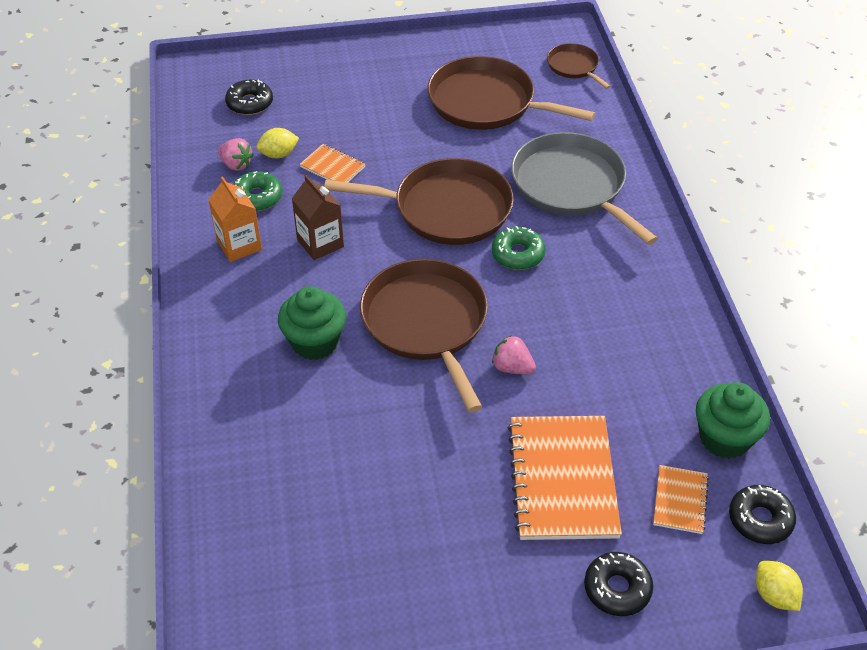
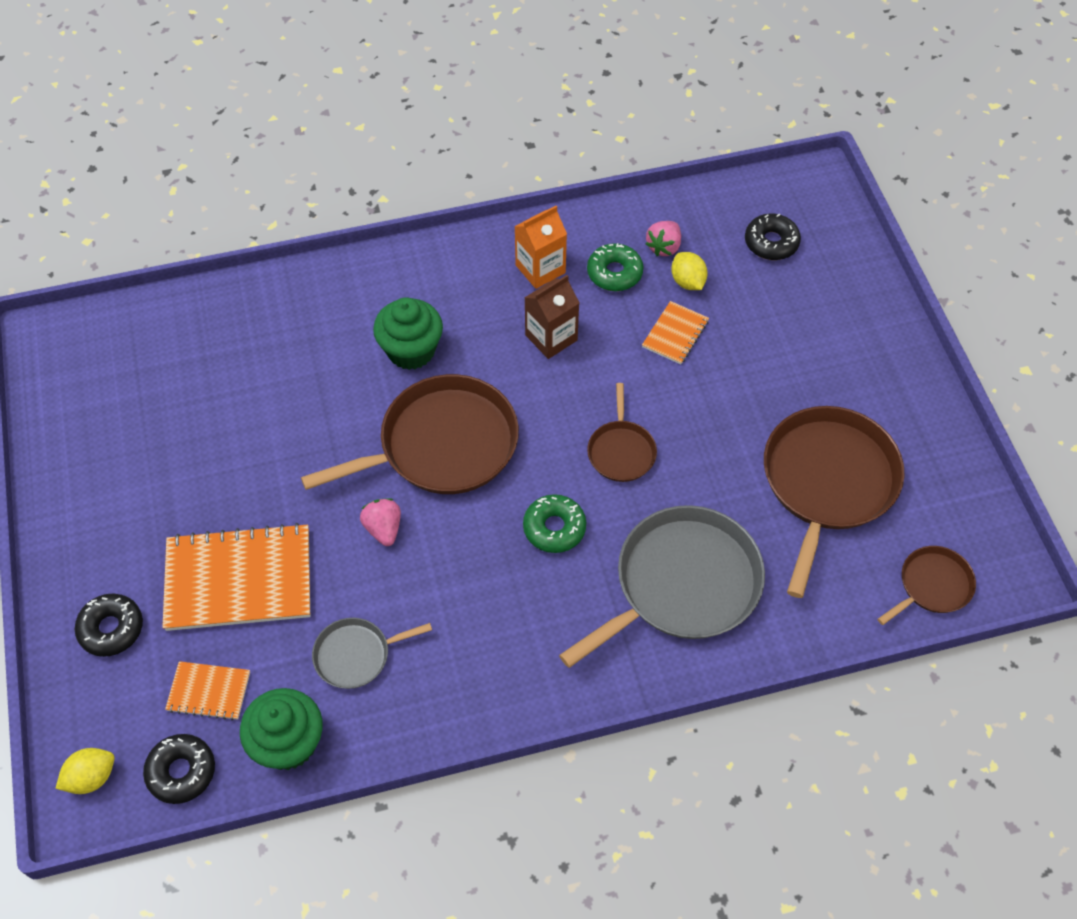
camera: 85 degrees right, 10 degrees up
(446, 209) = (621, 451): brown pan -> brown pan, size x0.50
(512, 367) = (383, 528): pink strawberry -> pink strawberry turned 45 degrees counterclockwise
(638, 389) = (356, 655): none -> grey pan

